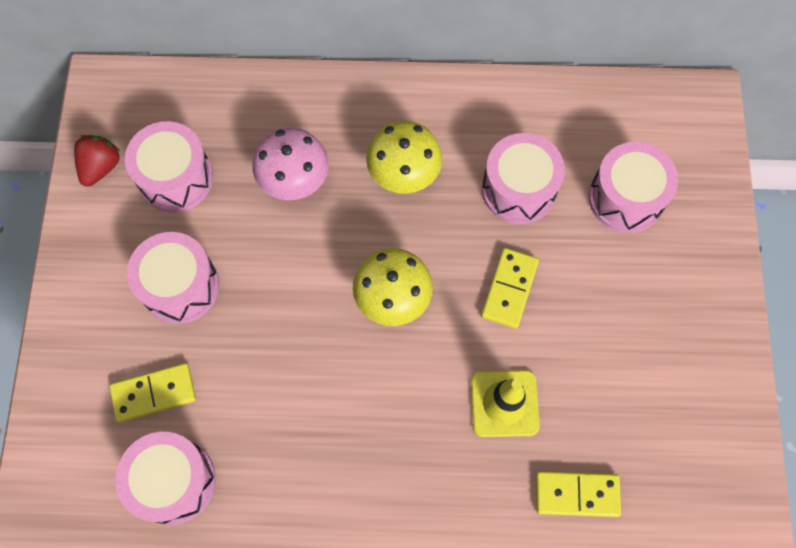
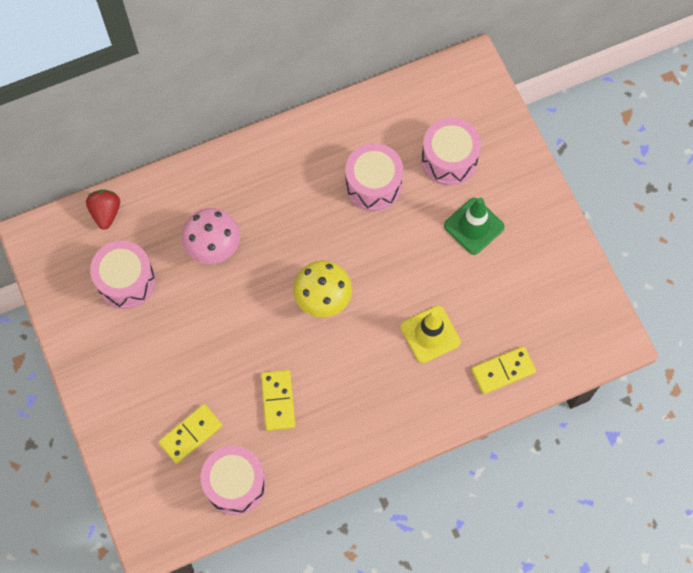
camera: 25 degrees left, 0 degrees up
(101, 167) = (66, 297): red strawberry -> red strawberry (106, 213)
(180, 286) = (170, 355): pink drum -> none
(403, 175) = (288, 209): yellow mushroom -> none
(509, 289) = (398, 257): yellow domino -> yellow domino (278, 401)
(620, 292) = (474, 226): none -> green traffic cone

